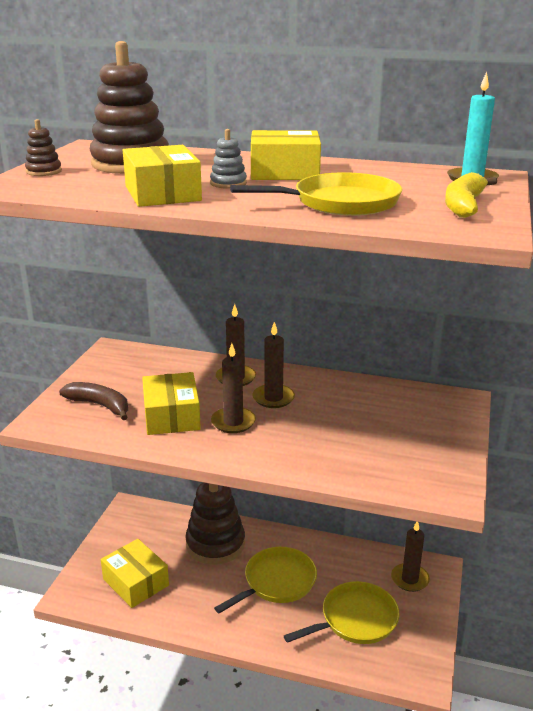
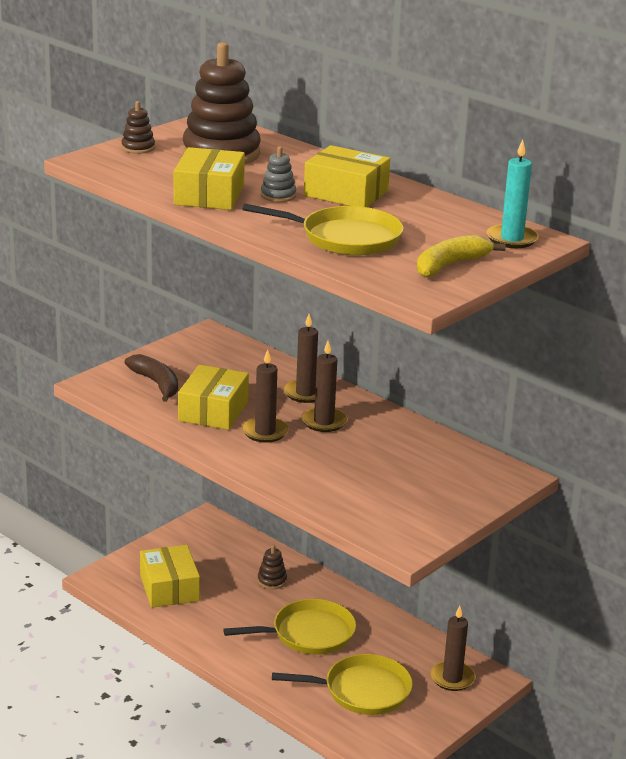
camera: 25 degrees right, 0 degrees up
(215, 544) = (272, 581): brown stacking toy -> brown stacking toy, size x0.43

